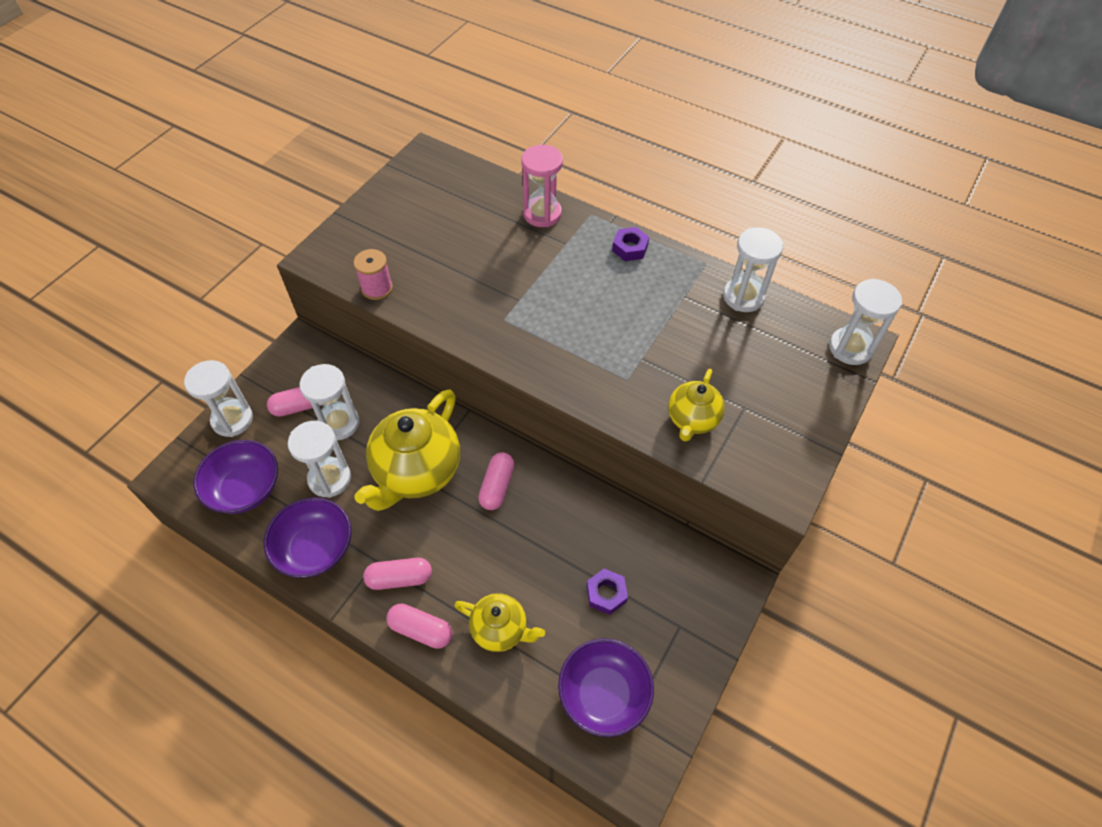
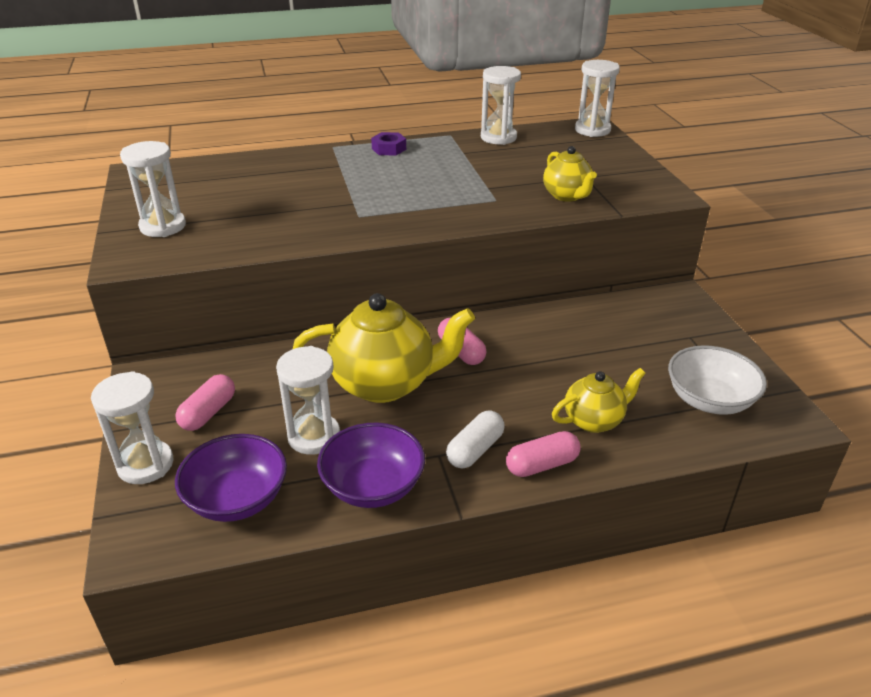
camera: 45 degrees left, 20 degrees down
(339, 423) = (266, 400): white hourglass -> white hourglass (163, 226)
(377, 288) = (219, 250): pink spool -> none
(399, 578) = (475, 450): pink capsule -> white capsule
(416, 472) = (385, 384): yellow teapot -> yellow teapot turned 75 degrees counterclockwise
(542, 214) = (295, 160): pink hourglass -> none
(603, 694) = (709, 400): purple bowl -> white bowl
(606, 593) = (624, 353): purple nut -> none

